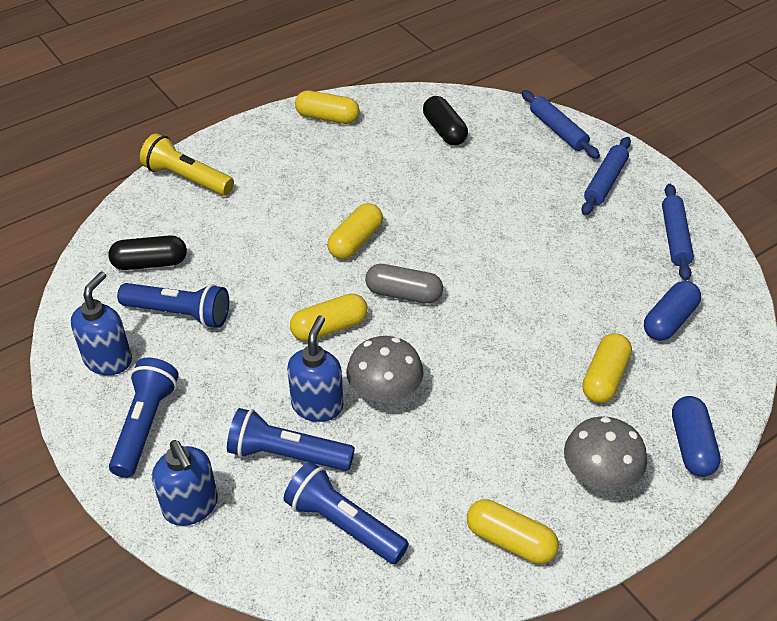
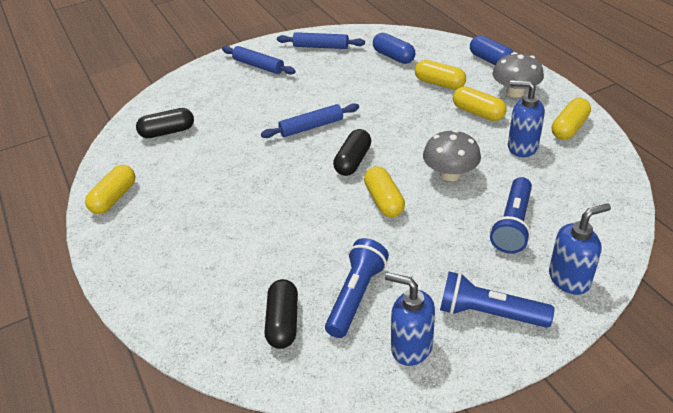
camera: 80 degrees left, 5 degrees down
(187, 178) = (162, 299): yellow flashlight -> none
(317, 405) = (464, 208): blue soap dispenser -> blue soap dispenser (522, 147)
(343, 524) = (570, 197): blue flashlight -> none
(355, 241) = (287, 184): yellow capsule -> yellow capsule (478, 113)
(403, 294) = (353, 161): grey capsule -> black capsule
(558, 131) = (194, 79): blue rolling pin -> blue rolling pin (311, 127)
(691, 445) = (491, 60): blue capsule -> blue capsule turned 45 degrees clockwise

